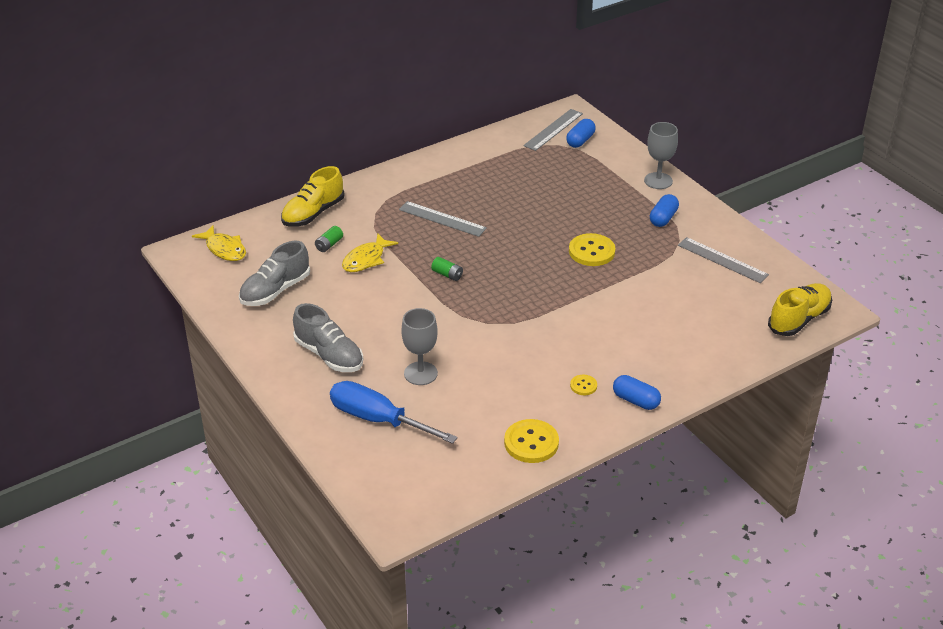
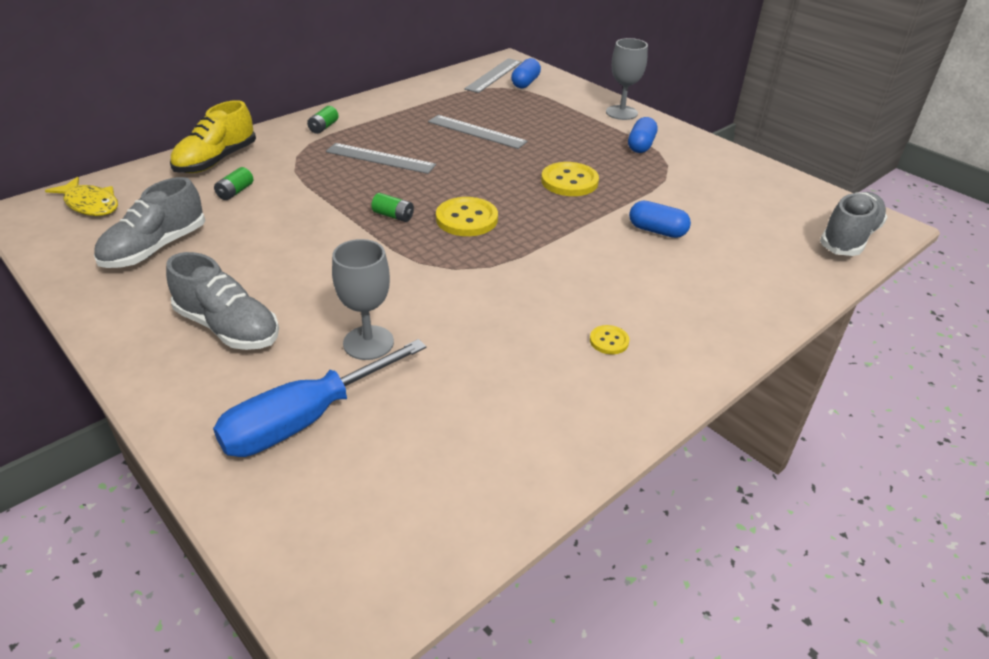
camera: 10 degrees left, 0 degrees up
(366, 259) = (284, 205): yellow fish -> none
(378, 419) = (305, 420): blue screwdriver -> blue screwdriver turned 60 degrees counterclockwise
(398, 183) = (323, 127): none -> green battery
(531, 443) = (555, 435): yellow button -> yellow button (466, 219)
(635, 401) = (689, 356): blue capsule -> blue capsule (657, 231)
(722, 260) = (726, 181): grey ruler -> grey ruler (476, 132)
(799, 319) = (849, 238): yellow shoe -> grey shoe

